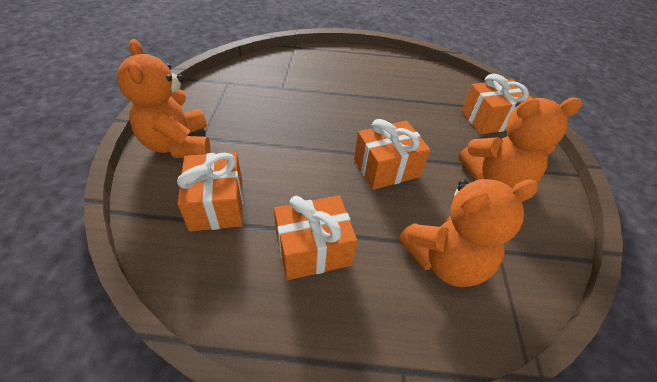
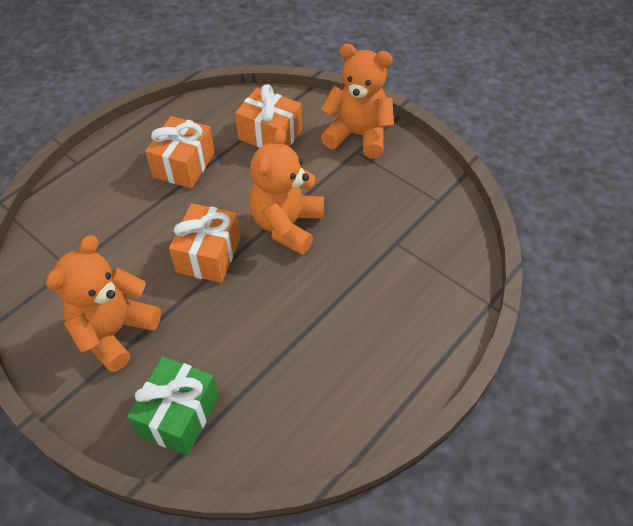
camera: 130 degrees right, 5 degrees up
(446, 261) = (99, 229): orange teddy bear -> orange teddy bear (287, 225)
(490, 119) = (179, 415): orange gift -> green gift

